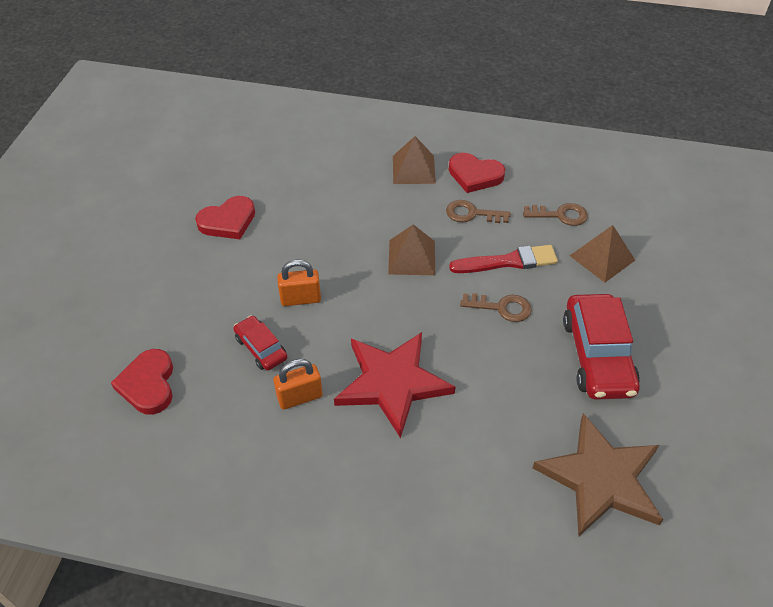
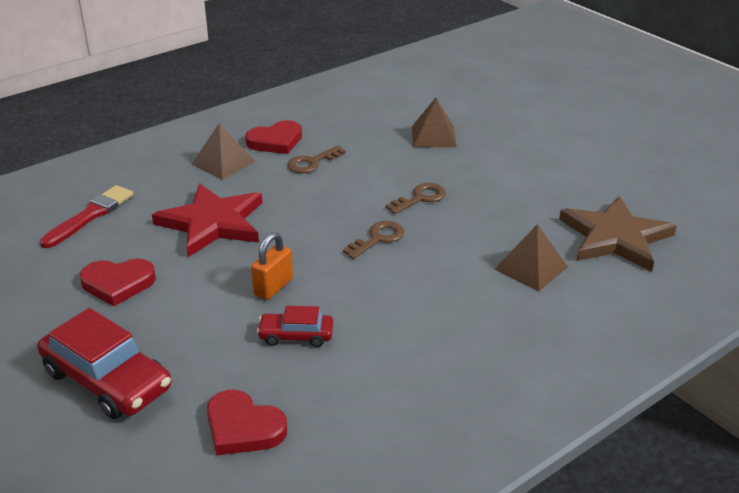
camera: 50 degrees left, 15 degrees down
(228, 221) = (118, 284): red heart -> red heart turned 75 degrees clockwise
(300, 397) = (378, 339): orange padlock -> none
(392, 383) = (424, 284): red star -> red star (212, 223)
(411, 257) = (313, 211): brown pyramid -> brown pyramid (531, 268)
(508, 261) = (381, 173): red brush -> red brush (90, 215)
(560, 215) = (371, 130): brown key -> brown key (378, 238)
(597, 355) = (514, 184): red car -> red car (107, 380)

